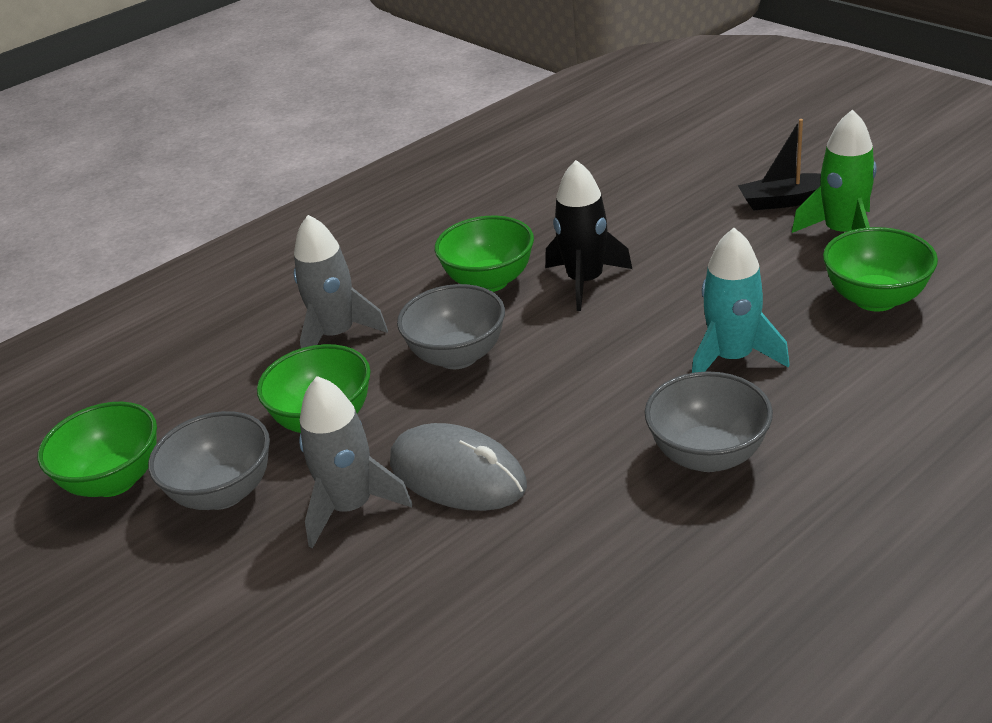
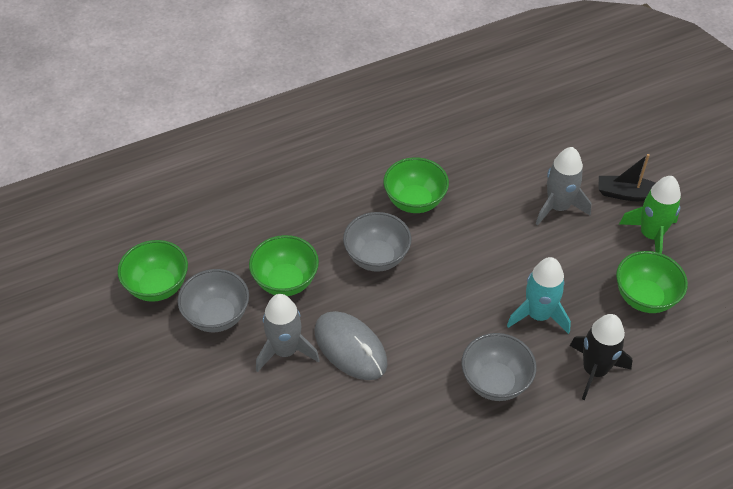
camera: 10 degrees right, 15 degrees up
(337, 335) = (309, 215): grey rocket -> grey rocket (558, 207)
(585, 281) = (473, 222): black rocket -> black rocket (594, 370)

